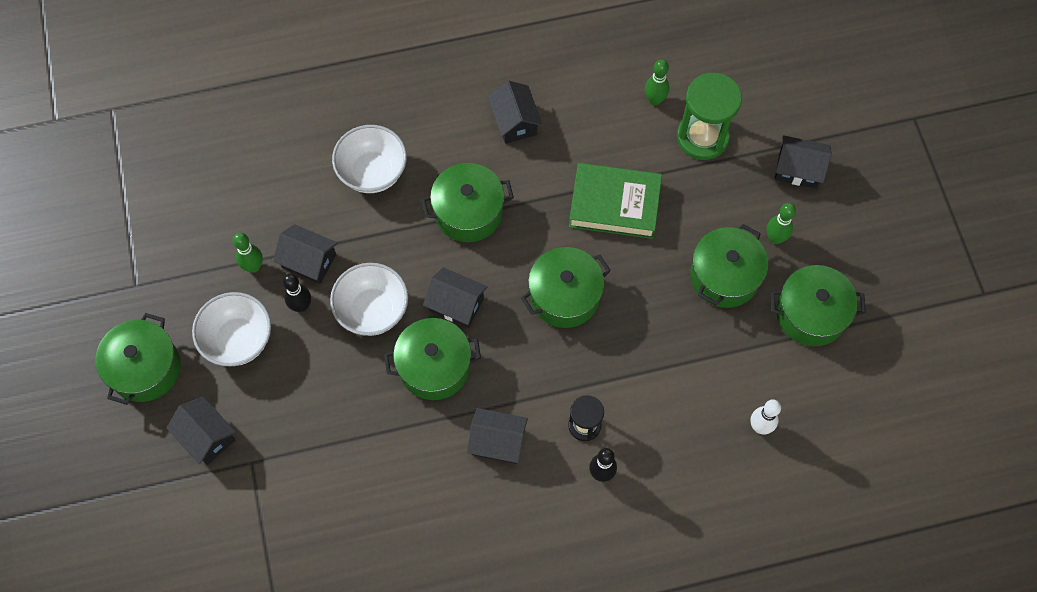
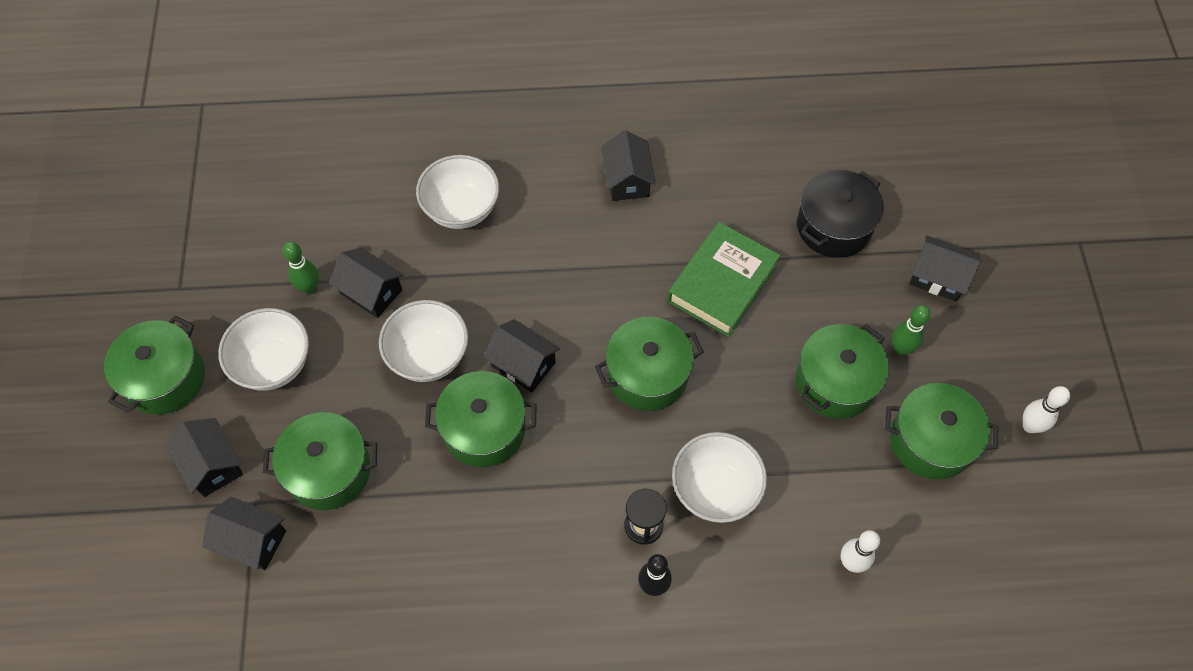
camera: 10 degrees right, 5 degrees down
(301, 306) = (351, 338): black bowling pin -> none
(468, 212) = (557, 267): green pot -> green pot (329, 471)
(497, 441) = (539, 527): black house -> black house (252, 540)
(614, 204) = (722, 283): green book -> green book turned 75 degrees counterclockwise
(638, 385) = (715, 489): none -> white bowl
(654, 100) = (786, 179): green bowling pin -> none
(702, 137) = (834, 226): green hourglass -> black pot
(890, 287) = (1030, 426): none -> white bowling pin

